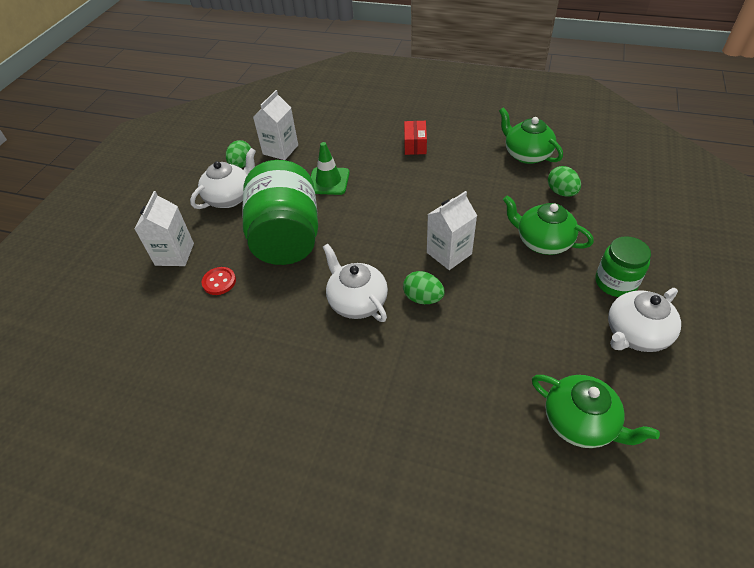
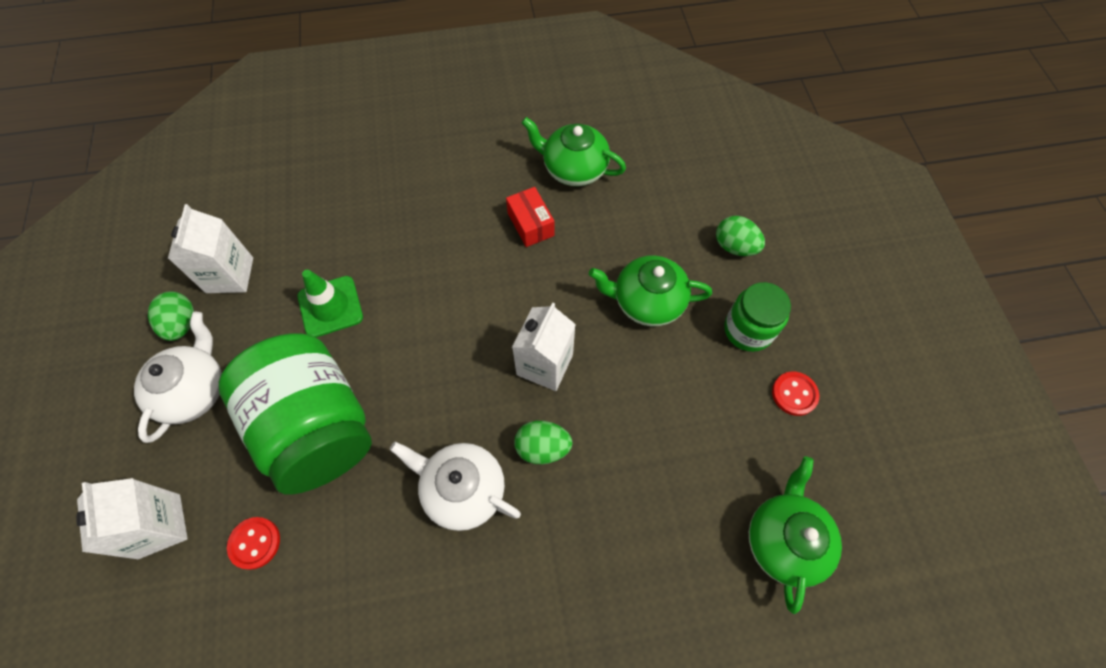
camera: 30 degrees left, 15 degrees up
(415, 145) = (423, 200): red box -> red box (530, 224)
(561, 192) = (638, 216): green egg -> green egg (734, 247)
(580, 422) = (784, 540): green teapot -> green teapot turned 90 degrees counterclockwise
(635, 334) = (794, 394): white teapot -> red button

